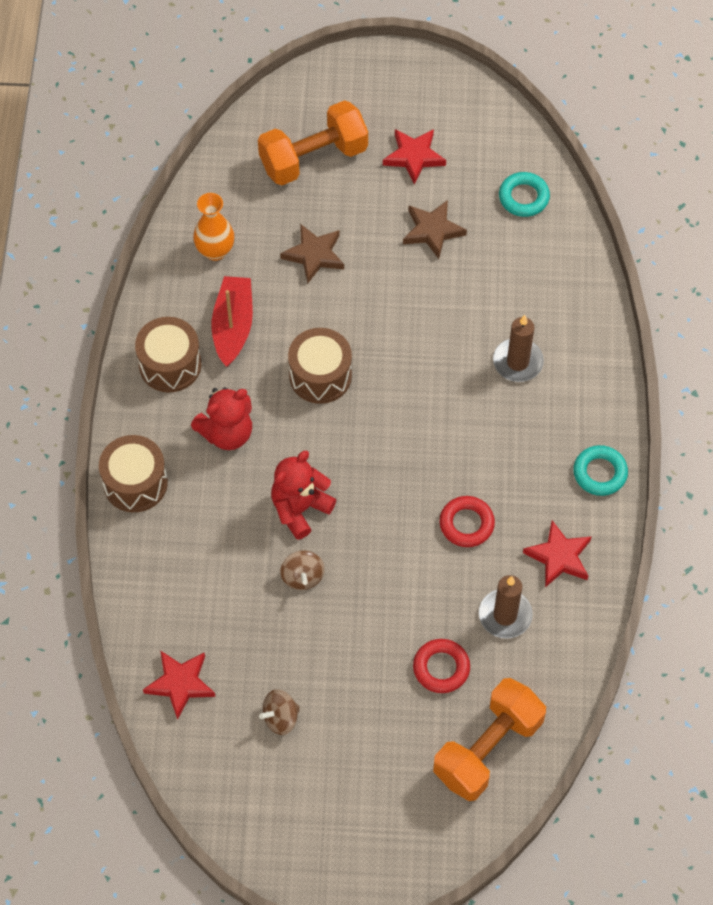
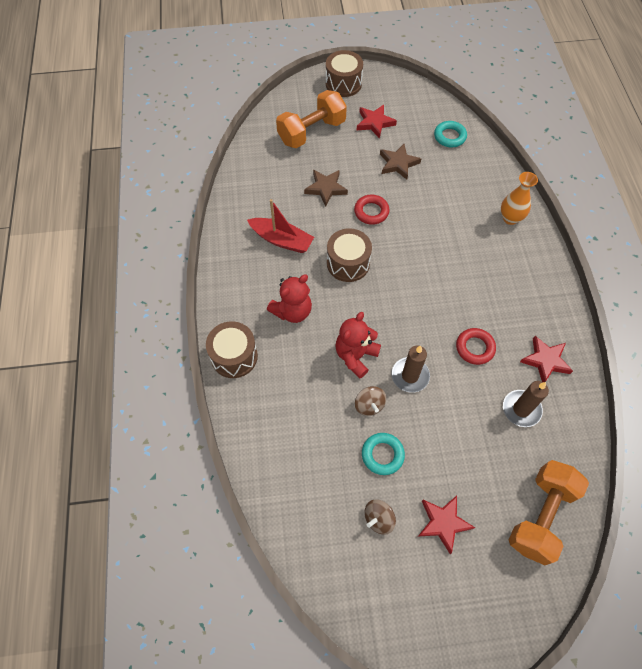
camera: 10 degrees left, 0 degrees up
(170, 364) = (244, 271): brown drum -> brown drum (343, 84)
(180, 684) = (296, 505): red star -> red star (443, 523)
(215, 251) = (260, 195): orange vase -> orange vase (510, 218)
(233, 326) = (282, 240): red boat -> red boat turned 120 degrees clockwise
(441, 668) = (487, 457): red ring -> red ring (371, 212)
(517, 362) = (476, 235): brown candle -> brown candle (410, 376)
(600, 473) = (553, 298): turquoise ring -> turquoise ring (382, 455)

